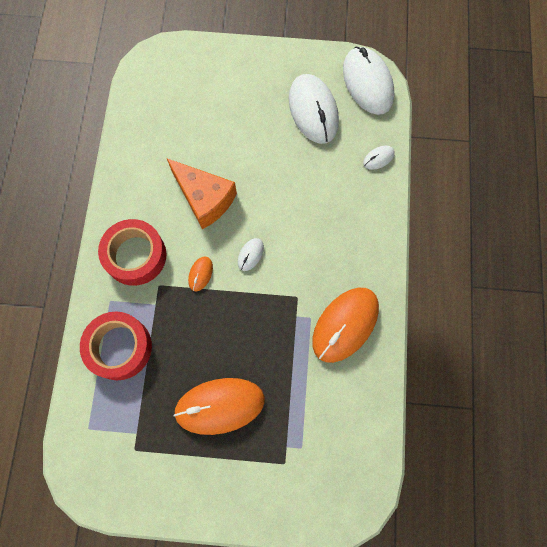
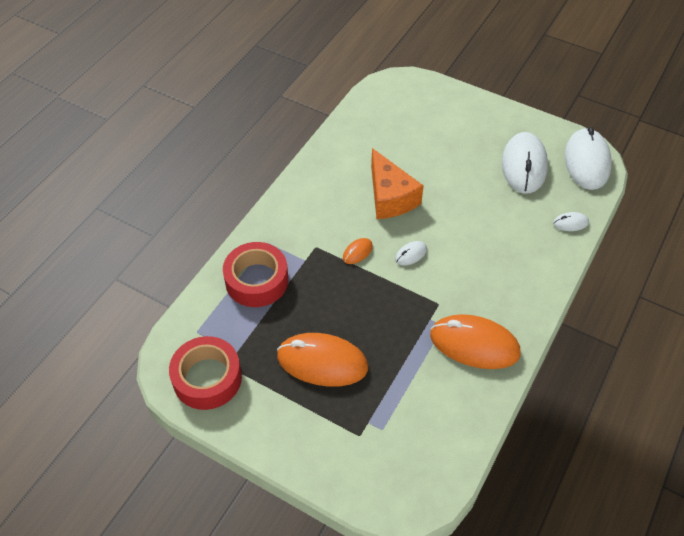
camera: 25 degrees right, 20 degrees down
(135, 256) = (307, 217): red tape -> red tape (207, 378)
(345, 325) = (474, 344): orange mouse -> orange mouse turned 45 degrees clockwise

